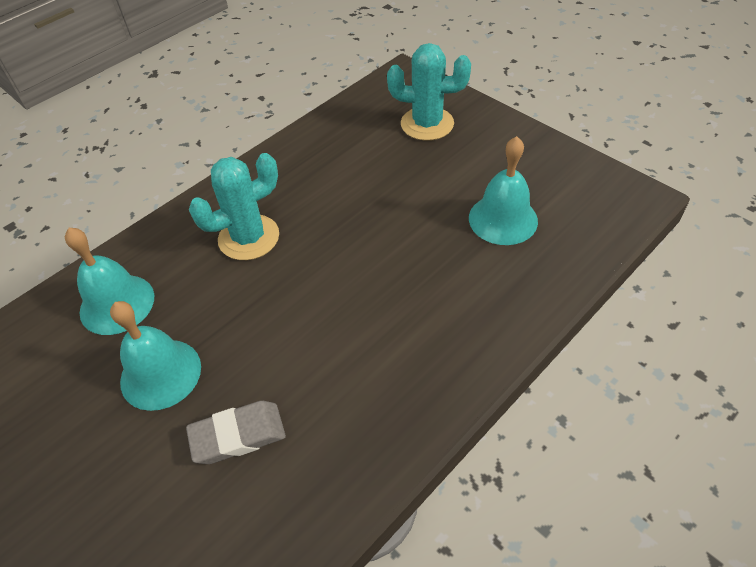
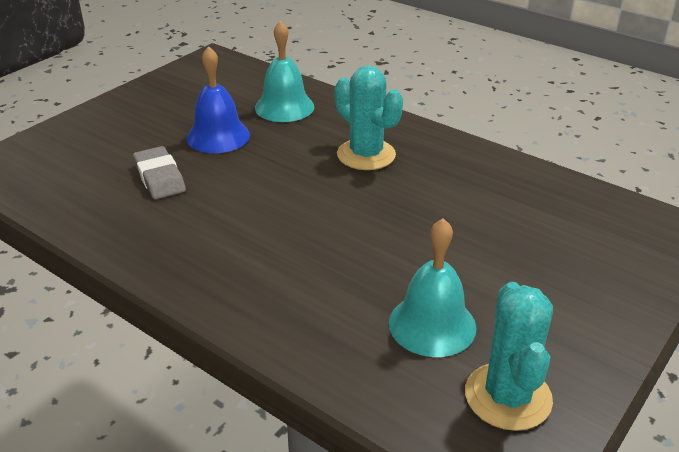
camera: 80 degrees right, 15 degrees down
(160, 373) = (218, 136): turquoise bell -> blue bell
(427, 124) = (588, 255): turquoise cactus -> turquoise cactus (508, 396)

